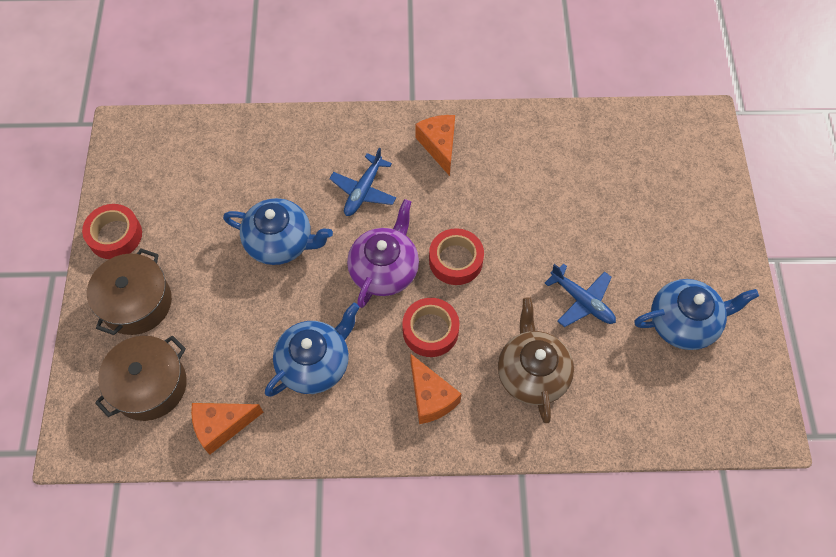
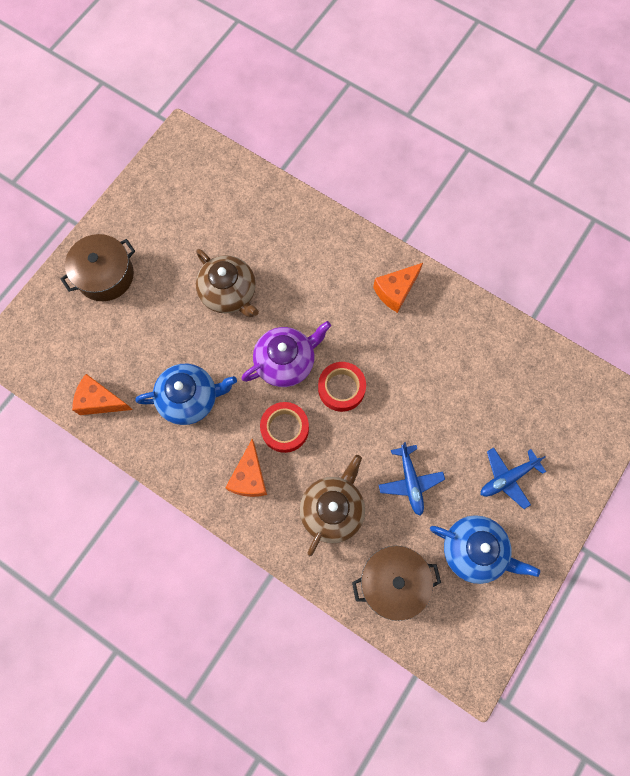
camera: 35 degrees right, 10 degrees up
(115, 235) = (124, 216): red tape -> none
(150, 385) = (75, 340): brown pot -> brown pot (393, 582)
(280, 242) = (229, 293): blue teapot -> brown teapot
(363, 191) = (314, 291): blue plane -> blue plane (507, 478)
(439, 146) = (395, 291): orange cheese -> orange cheese turned 150 degrees counterclockwise

